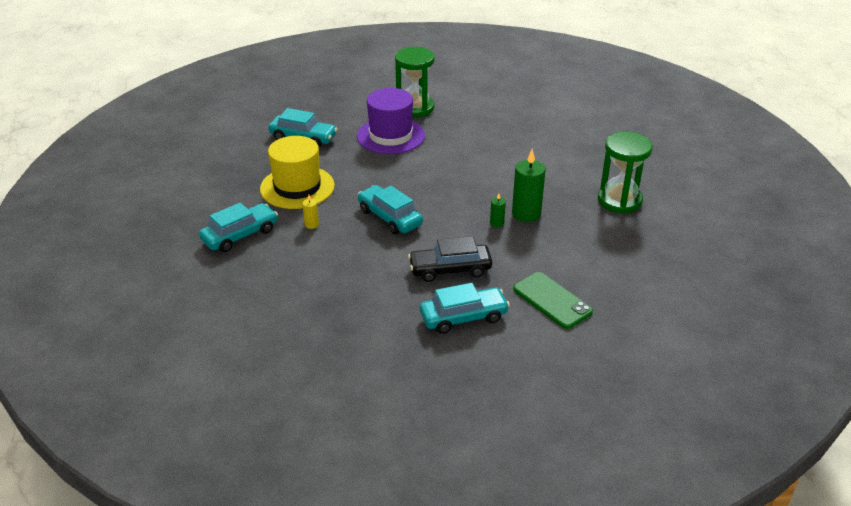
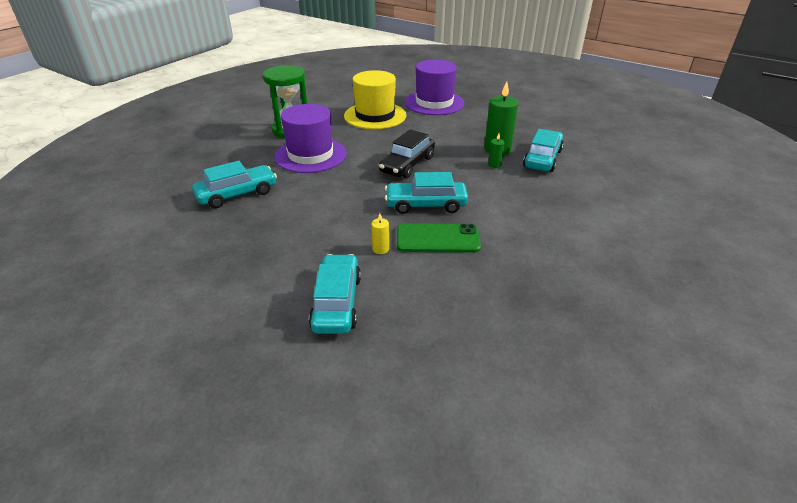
camera: 50 degrees left, 0 degrees up
(297, 187) = (309, 231): yellow hat -> yellow hat (375, 116)
(450, 269) = (534, 209): black car -> black car (407, 164)
(463, 317) = (606, 231): turquoise car -> turquoise car (542, 159)
(552, 300) = (617, 185): green phone -> green phone (437, 238)
(569, 144) = (434, 103): none -> purple hat
(619, 200) = (522, 116): green hourglass -> none

